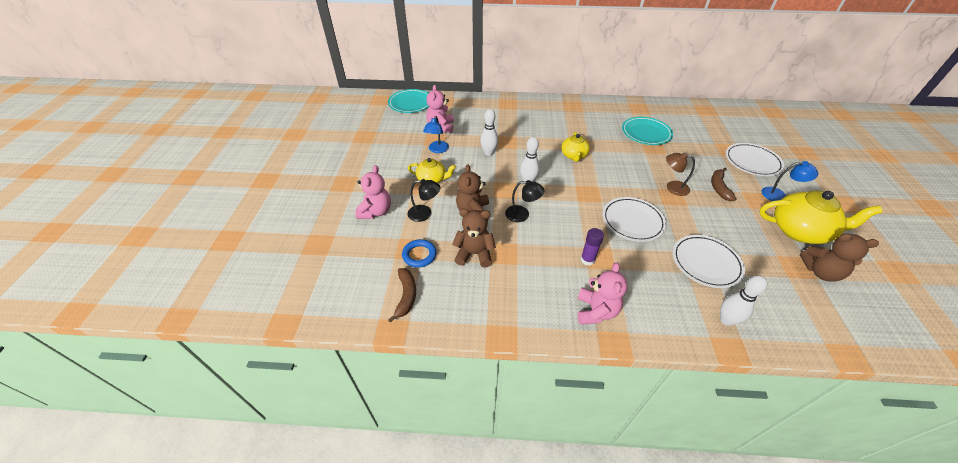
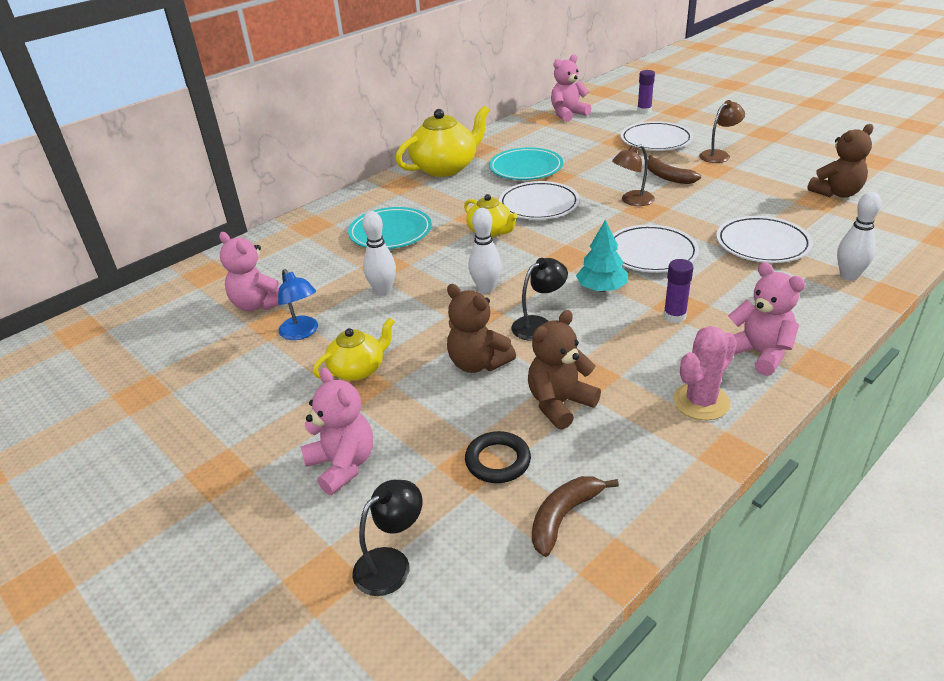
camera: 45 degrees left, 10 degrees down
(406, 296) = (564, 517): brown banana -> brown banana turned 90 degrees counterclockwise
(411, 103) = (150, 305): turquoise plate -> turquoise plate (390, 232)
(419, 255) = (498, 461): blue ring -> black ring
(425, 213) = (419, 413): black lamp -> black lamp (391, 563)
(529, 305) = (701, 402): none -> pink cactus
(577, 220) = (601, 288): none -> turquoise tree
(619, 157) = (539, 205): none -> white plate
(723, 115) = (568, 114): none -> pink teddy bear
(778, 139) = (644, 111): none -> purple glue stick
(779, 195) = (718, 155): blue lamp -> brown lamp
(800, 231) = (776, 172): yellow teapot -> yellow teapot (445, 168)

